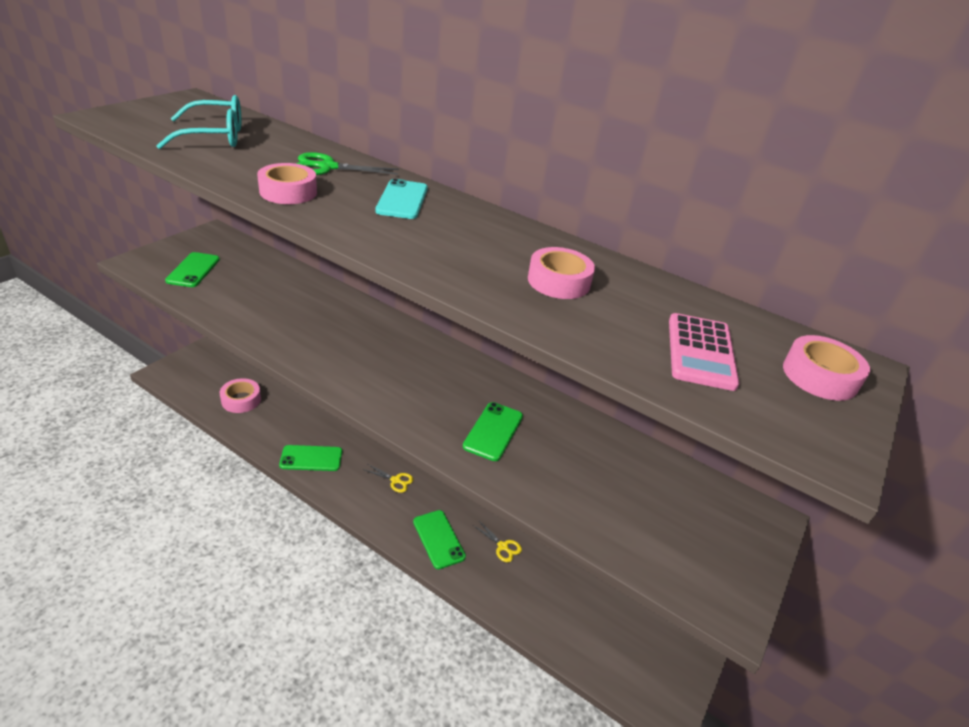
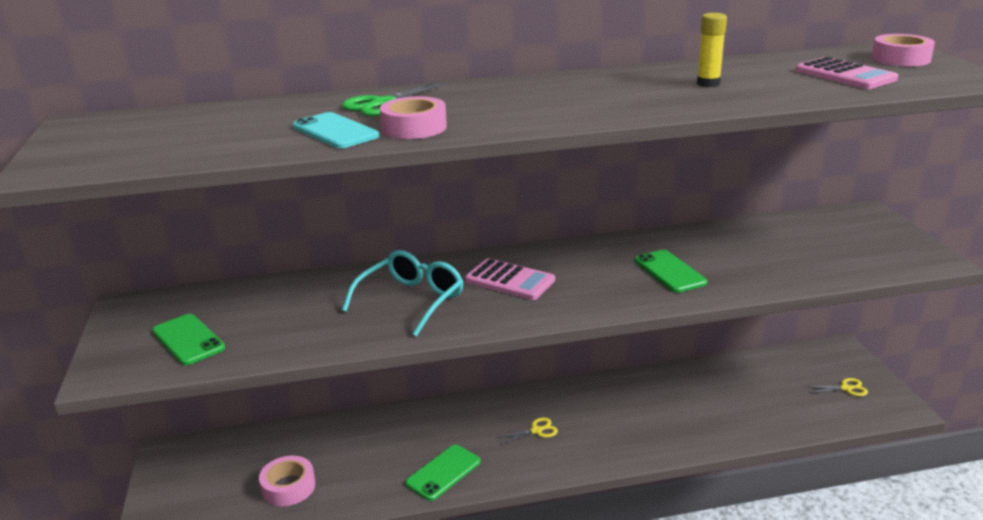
camera: 40 degrees left, 10 degrees down
(215, 136) = (219, 131): turquoise glasses -> turquoise glasses (411, 300)
(390, 356) = (510, 280): none -> pink calculator
(402, 200) = (498, 94): turquoise phone -> turquoise phone (335, 131)
(438, 539) = (635, 438): green phone -> none
(502, 546) = (678, 406): yellow scissors -> yellow scissors (846, 388)
(558, 281) = (708, 83): pink tape -> yellow glue stick

